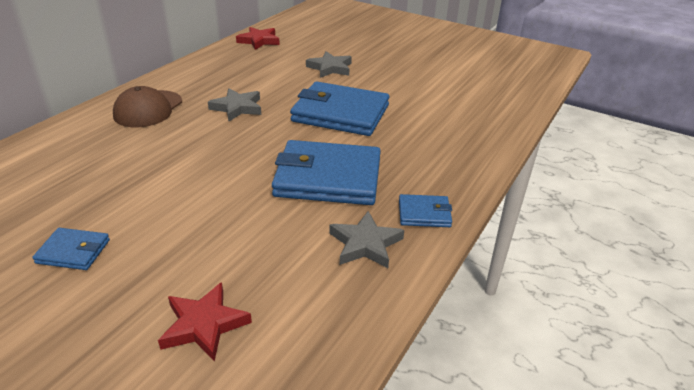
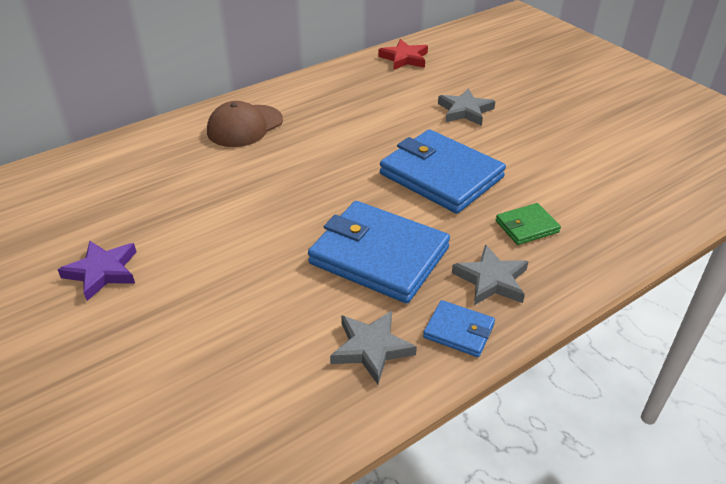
camera: 25 degrees right, 5 degrees up
(73, 251) = (102, 272): blue wallet -> purple star
(204, 325) = (170, 386): red star -> none
(237, 108) = (333, 143): grey star -> grey star (491, 280)
(426, 133) = (527, 226): none -> green wallet

